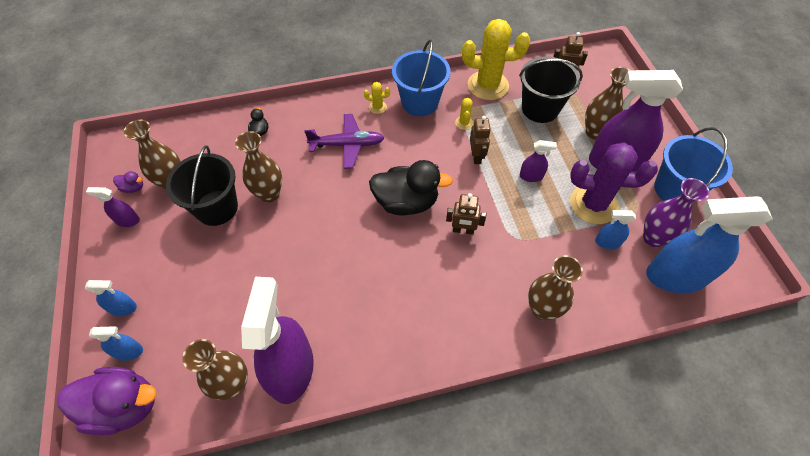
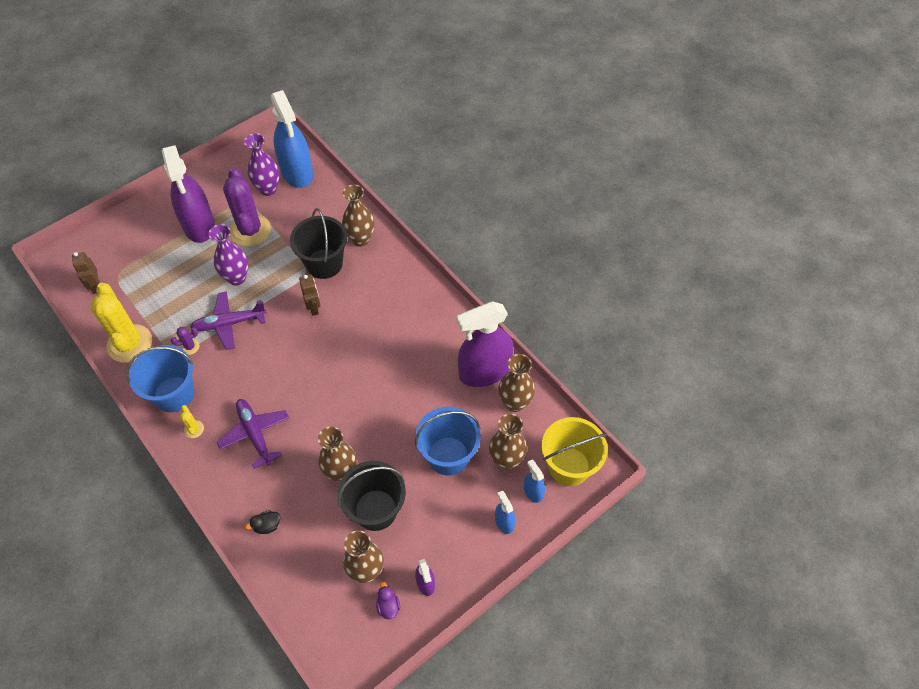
camera: 115 degrees left, 0 degrees up
(124, 406) = (569, 466): purple duck -> yellow bucket
(406, 202) = (303, 358): black duck -> none
(464, 123) = (190, 347): yellow cactus -> purple cactus
(476, 156) = (229, 323): brown robot -> purple plane
(531, 176) = (237, 278): purple spray bottle -> purple vase
(540, 109) = (149, 292): black bucket -> black bucket (324, 263)
(595, 132) = (167, 246): brown vase -> brown vase (506, 460)
(607, 242) = (284, 215): blue spray bottle -> none
(675, 189) = (213, 184): blue bucket -> blue bucket (448, 456)

